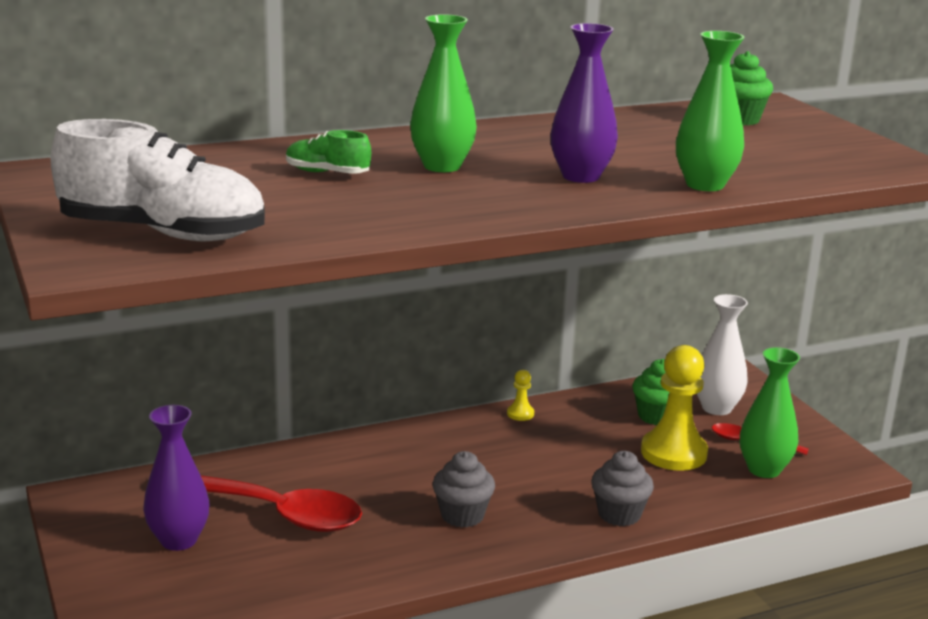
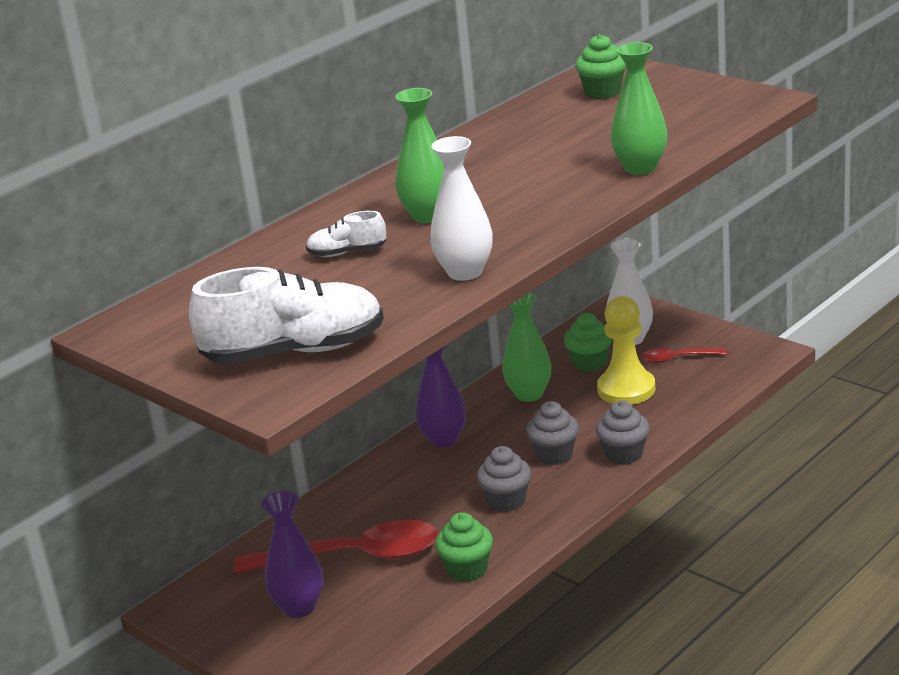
camera: 20 degrees left, 5 degrees up
(327, 173) = (347, 253): green shoe -> white shoe
(364, 567) = (467, 569): none -> green cupcake
(414, 218) = (465, 272): none -> white vase
(520, 414) = (480, 400): yellow pawn -> none
(548, 489) = (554, 455): none -> grey cupcake
(581, 176) = (543, 190): purple vase -> purple vase (444, 439)
(764, 469) = (703, 378): green vase -> green vase (529, 394)

